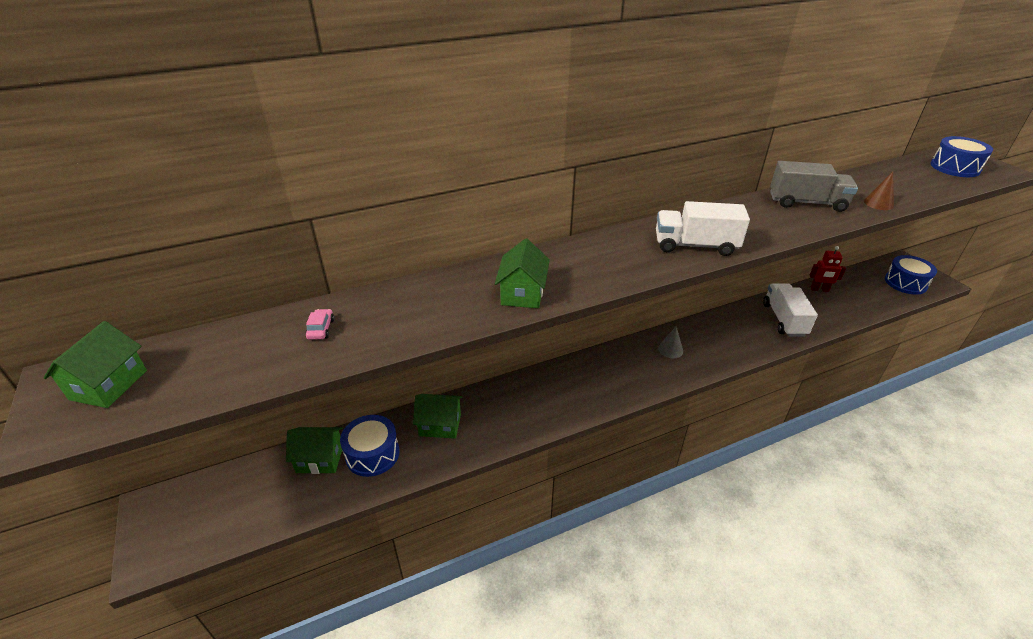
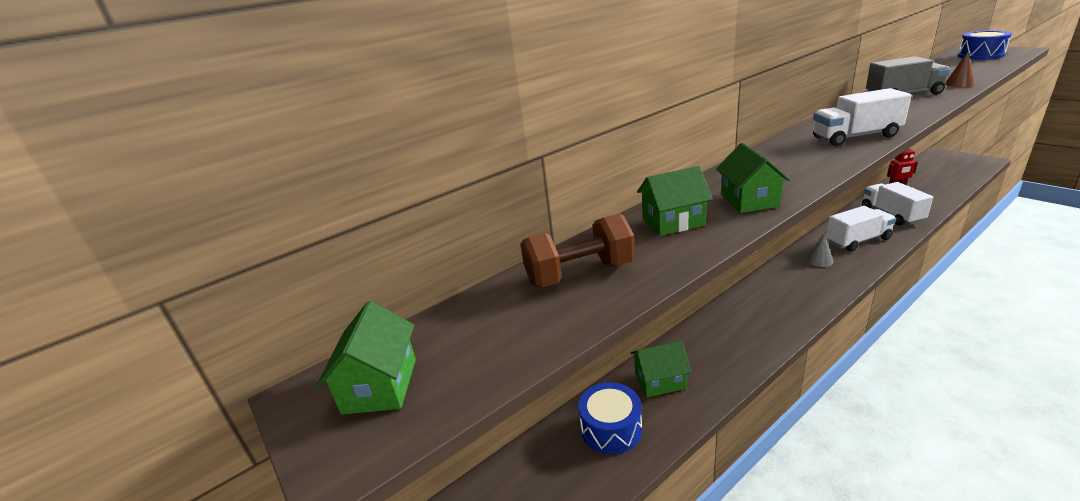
camera: 10 degrees left, 10 degrees down
(320, 459) = (557, 451): green house -> green house (673, 222)
(321, 329) = (579, 274): pink car -> brown dumbbell
(725, 339) = (857, 240): none -> white truck
(905, 283) = (958, 167): blue drum -> none

